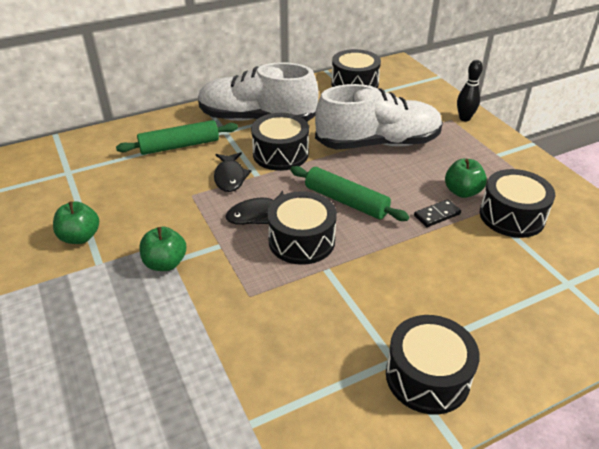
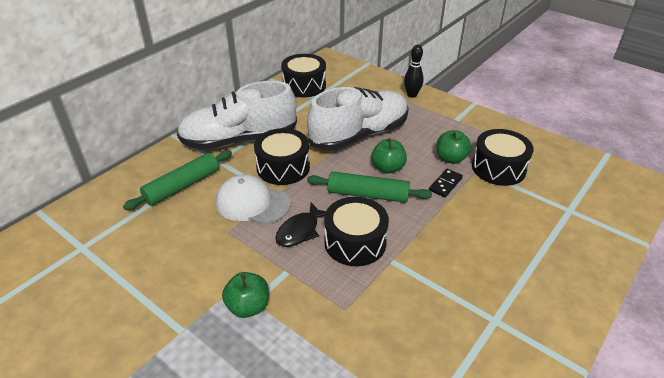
camera: 25 degrees left, 0 degrees up
(80, 237) = (143, 311): green apple -> green apple (388, 168)
(230, 177) = (252, 203): black fish -> white cap
(427, 376) = (527, 323): black drum -> none

